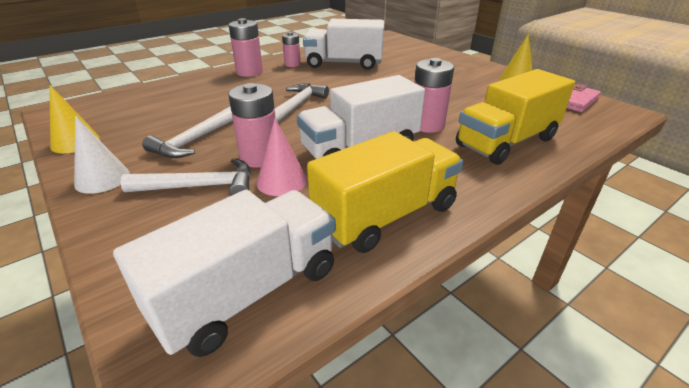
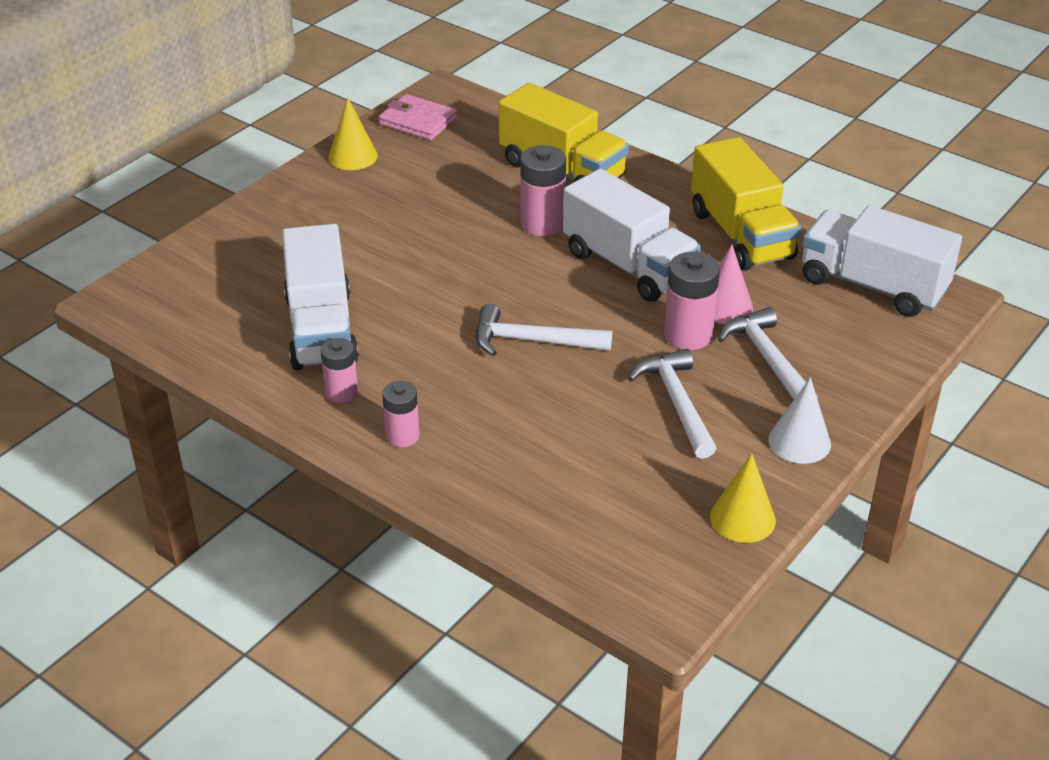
camera: 105 degrees left, 5 degrees up
(195, 140) = (677, 403): white hammer -> white hammer turned 120 degrees counterclockwise
(249, 72) = (402, 436): pink battery -> pink battery, size x0.64
(386, 215) = (741, 234): yellow truck -> yellow truck turned 150 degrees counterclockwise

